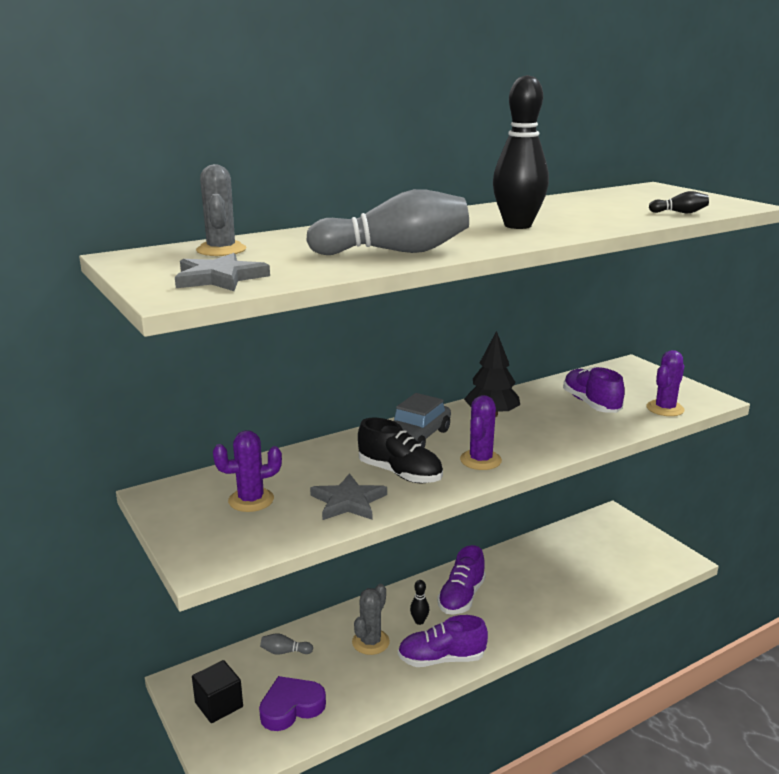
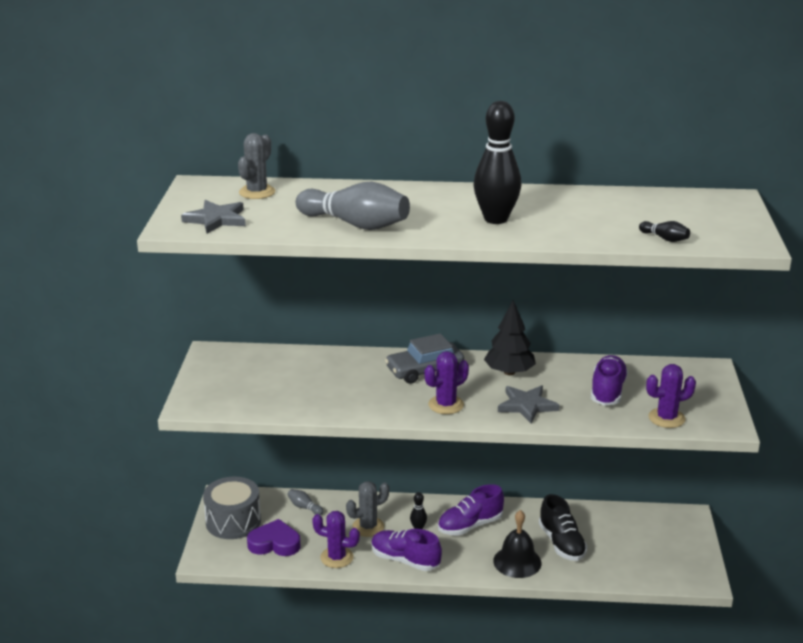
camera: 35 degrees right, 5 degrees up
(219, 705) = (233, 521): black cube -> grey drum
(251, 500) = (260, 376): purple cactus -> purple cactus (337, 557)
(348, 501) = (317, 400): grey star -> grey star (527, 406)
(400, 473) = (376, 393): black shoe -> black shoe (561, 543)
(537, 612) = (517, 562): none -> black bell

